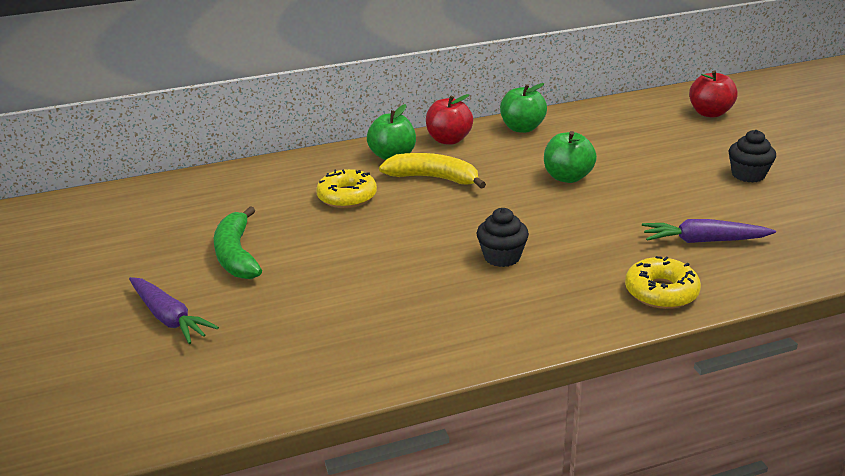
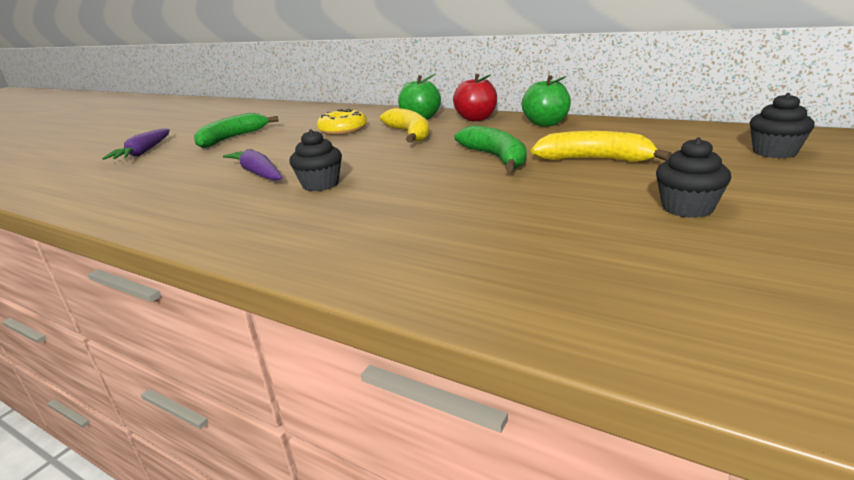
camera: 50 degrees right, 5 degrees down
(567, 177) = (496, 158): green apple -> green banana
(632, 155) = (594, 159): none -> yellow banana
(661, 292) = (341, 253): yellow donut -> none
(703, 241) = (483, 237): purple carrot -> purple carrot (258, 173)
(710, 113) = (774, 152): red apple -> black cupcake

